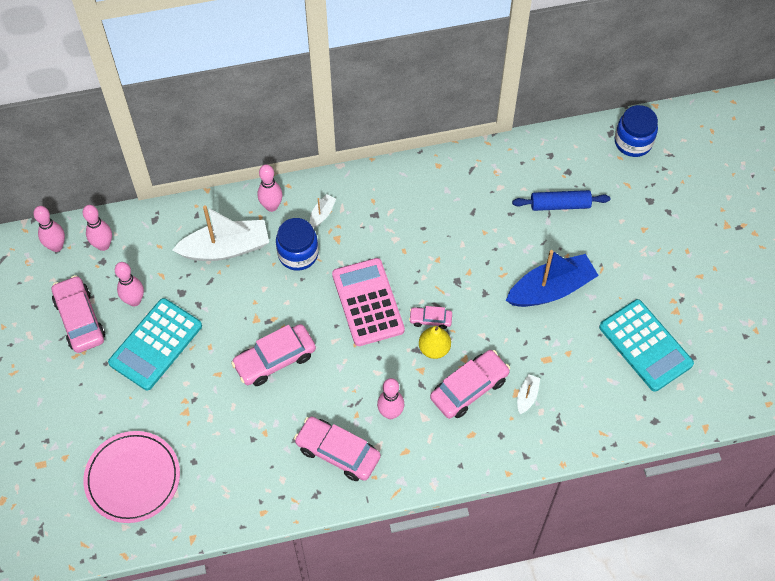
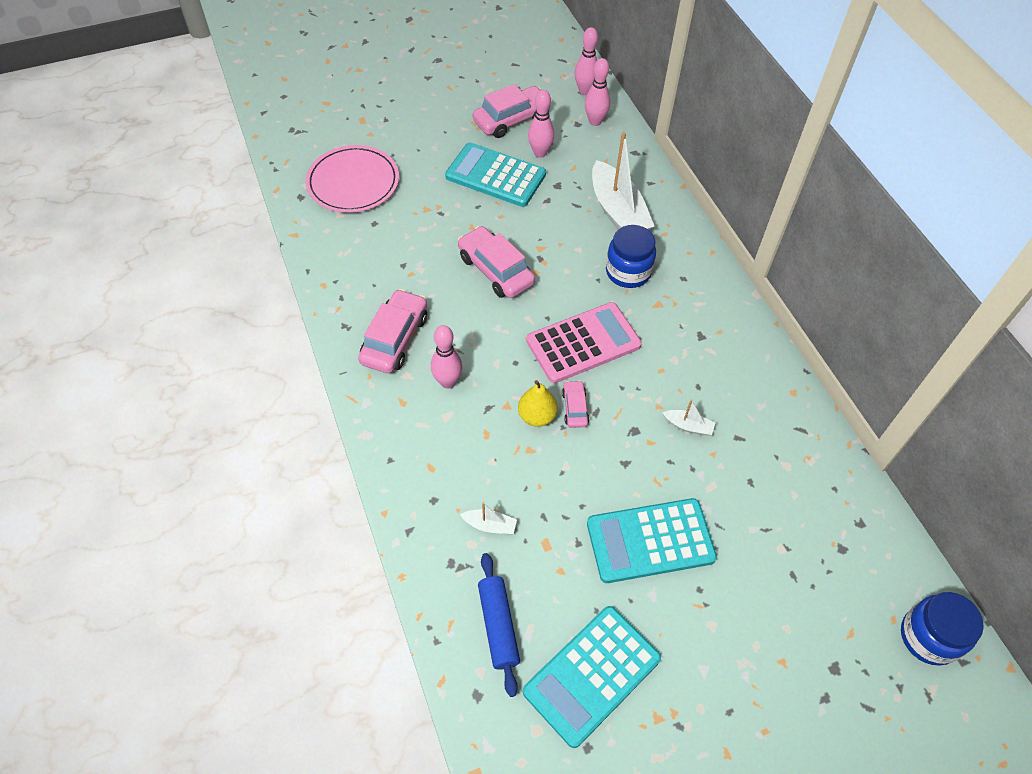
camera: 80 degrees right, 5 degrees down
(271, 206) = (681, 241): pink bowling pin -> none
(322, 214) = (685, 286): white boat -> white boat (688, 426)
(469, 388) = (490, 459): pink car -> none
(551, 289) = (650, 541): blue boat -> turquoise calculator
(560, 205) = (784, 542): blue rolling pin -> blue rolling pin (498, 626)

